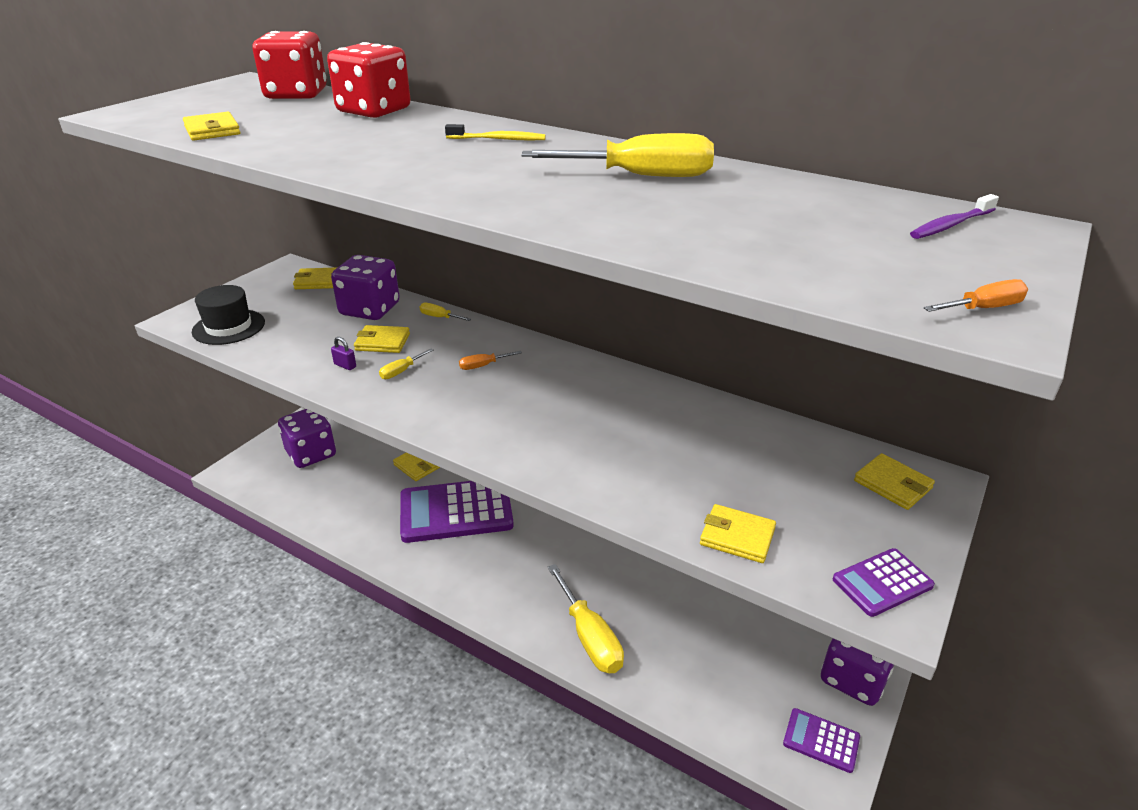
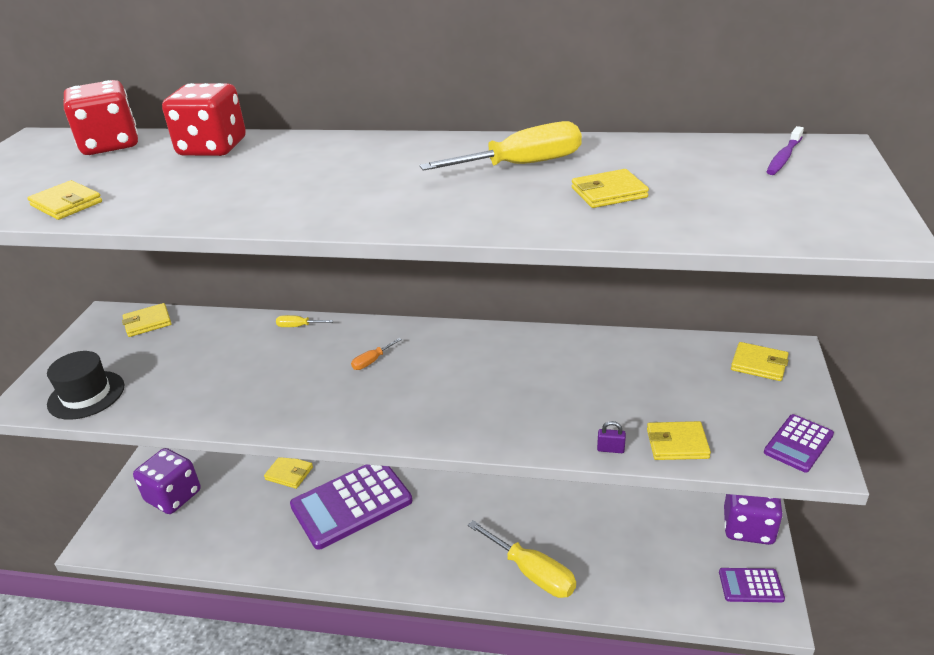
camera: 20 degrees left, 0 degrees up
(345, 365) = (239, 399): purple padlock -> purple padlock (610, 449)
(370, 309) = (223, 337): purple dice -> none
(382, 342) = (260, 365): yellow wallet -> yellow wallet (608, 193)
(401, 371) = (299, 388): yellow screwdriver -> none
(498, 139) = (363, 154): yellow toothbrush -> none
(983, 308) = (862, 222): orange screwdriver -> none

